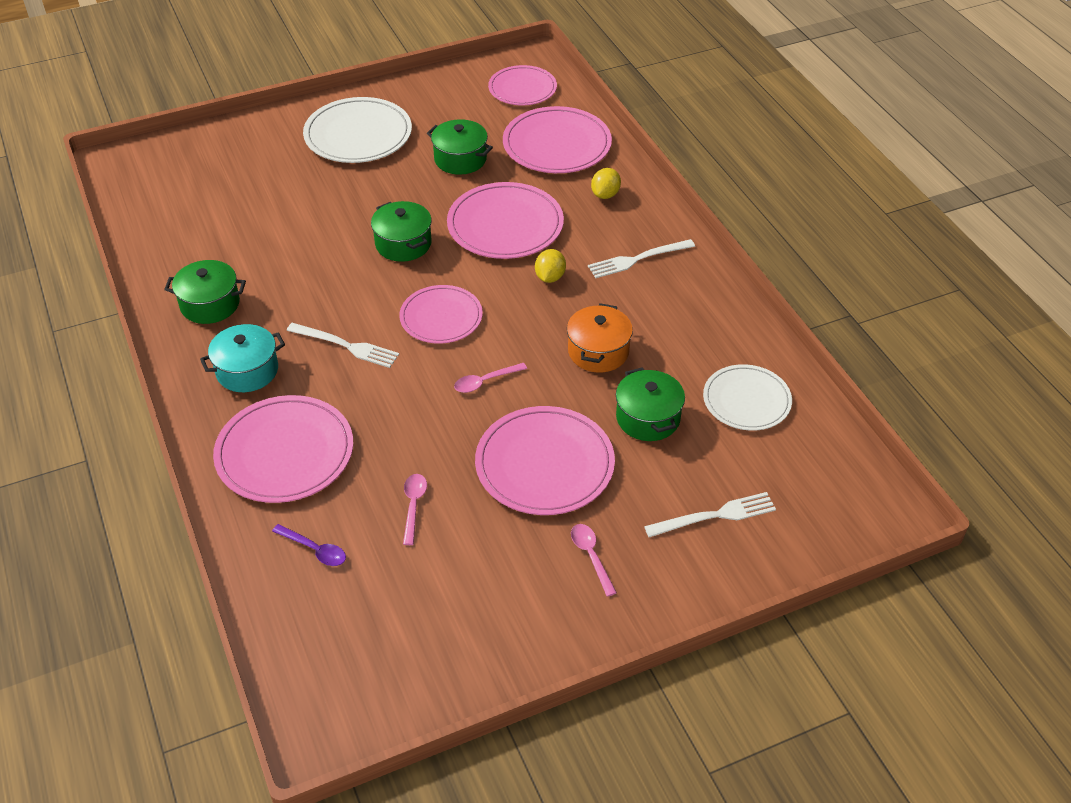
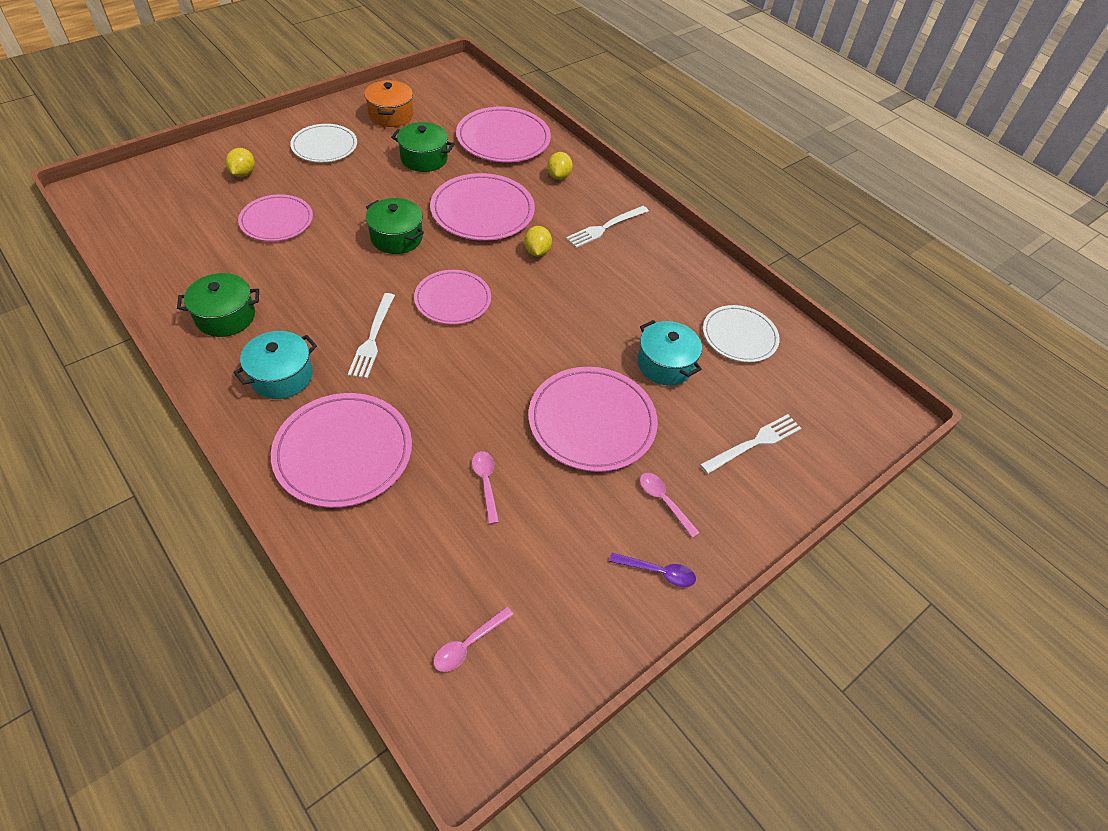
camera: 20 degrees left, 5 degrees up
(266, 157) = (243, 173): none -> yellow lemon
(315, 550) = (403, 546): purple spoon -> purple spoon (658, 572)
(346, 346) = (372, 338): white fork -> white fork turned 90 degrees clockwise
(358, 135) = (324, 146): white plate -> white plate, size x0.66
(485, 381) = (512, 353): pink spoon -> pink spoon (468, 644)
(522, 88) = (458, 95): pink plate -> pink plate (276, 221)
(598, 351) = (601, 311): orange pot -> orange pot (391, 115)
(648, 418) = (665, 364): green pot -> turquoise pot

